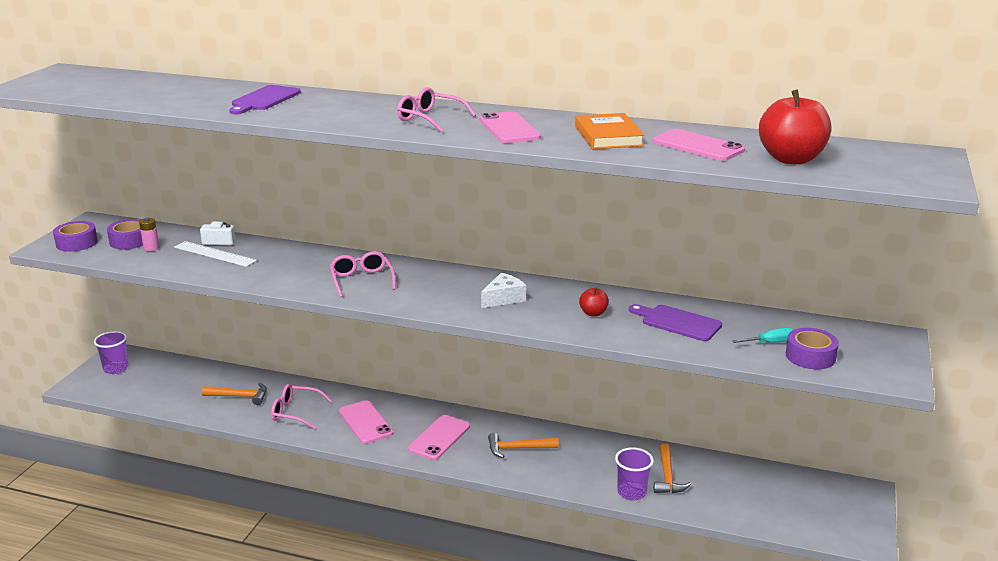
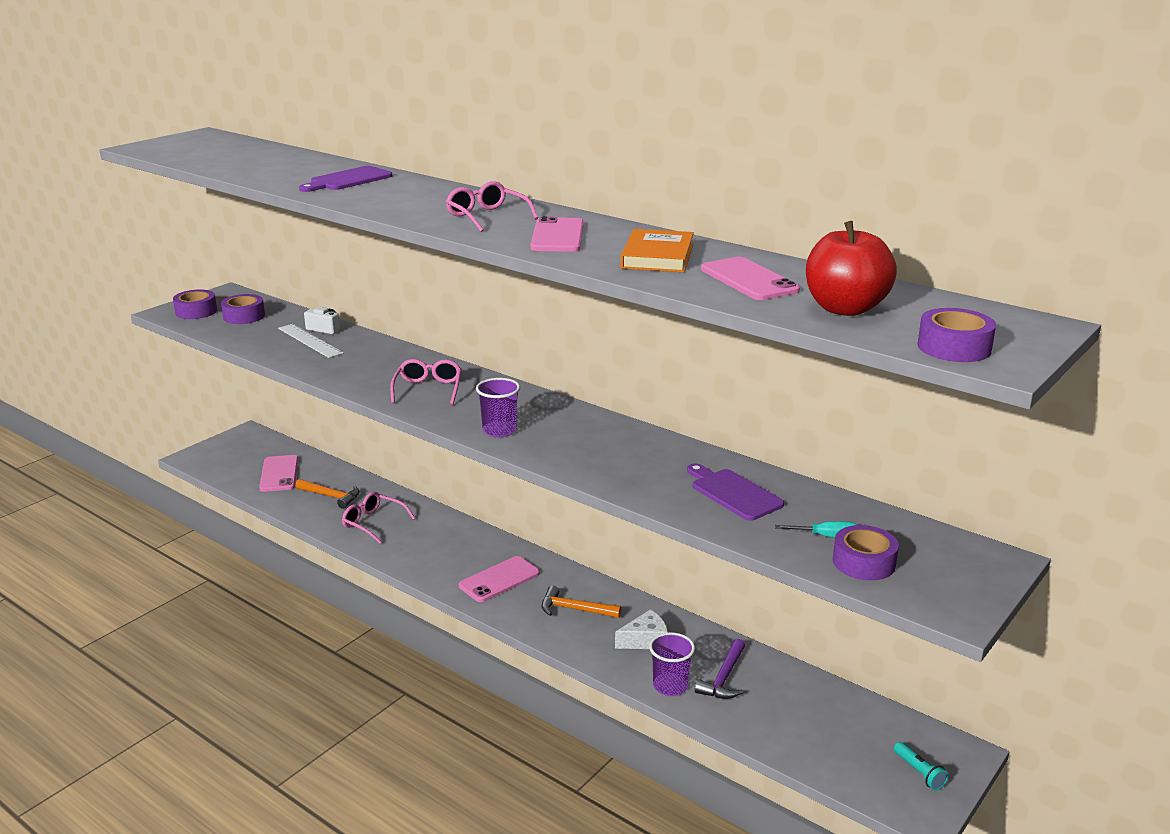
camera: 20 degrees right, 0 degrees up
(116, 368) = (237, 447): purple cup -> purple cup (499, 430)
(151, 248) = (257, 326): pink battery -> none
(365, 422) = (435, 548): pink phone -> pink phone (279, 474)
(503, 298) = (559, 433): white cheese -> white cheese (645, 640)
(593, 313) = (644, 466): red apple -> none
(667, 476) = (724, 678): orange hammer -> purple hammer
(846, 513) = (919, 772): none -> turquoise flashlight
(895, 178) = (954, 347): none -> purple tape

